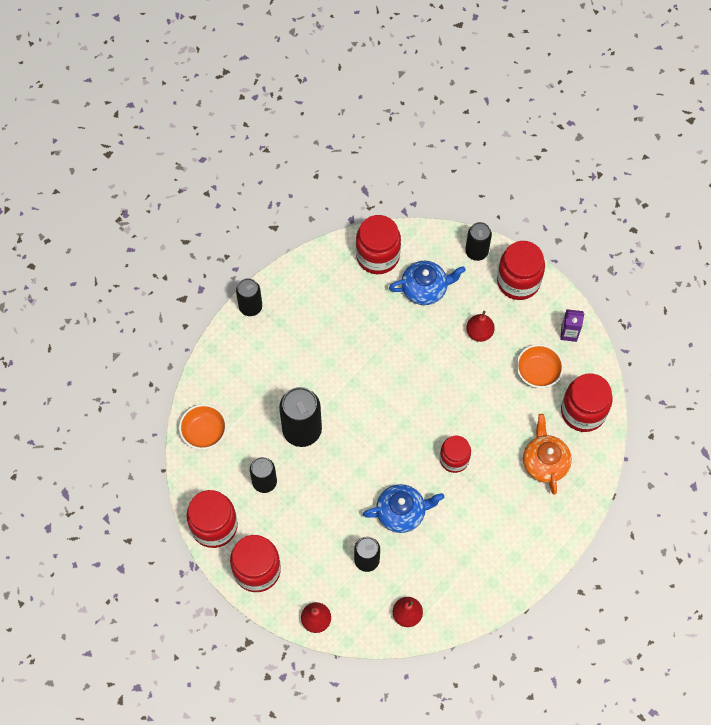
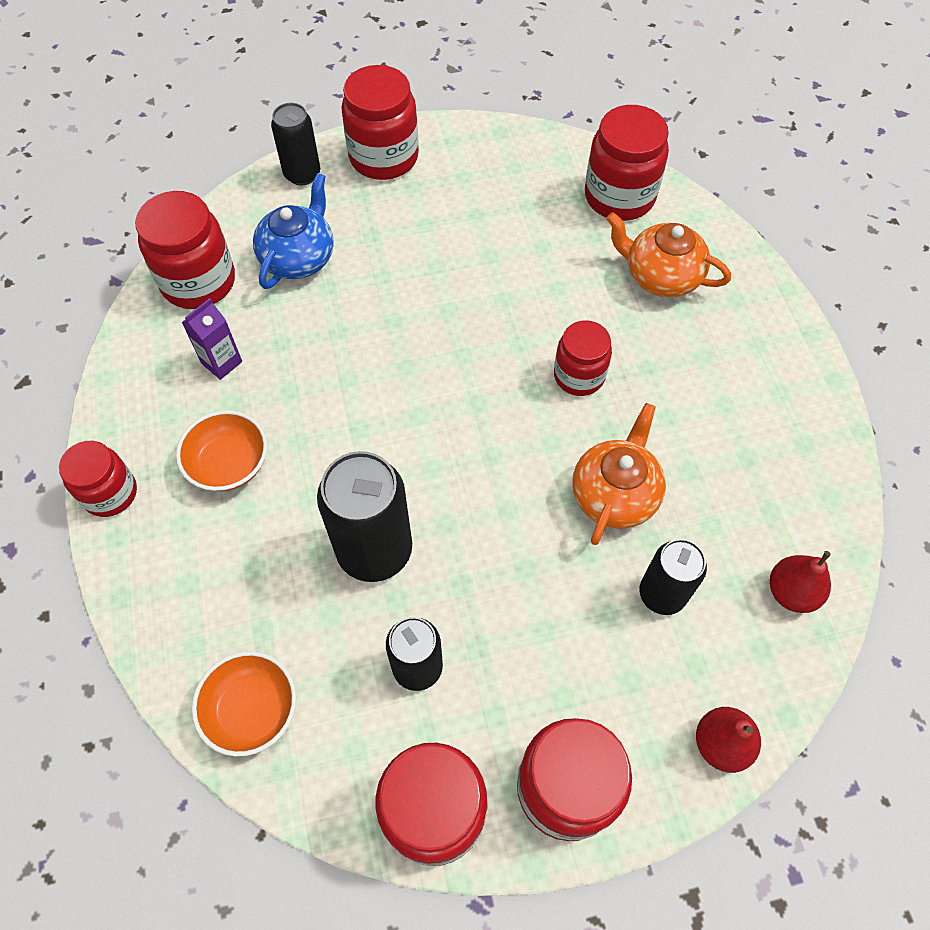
camera: 55 degrees left, 5 degrees down
(250, 307) = (110, 493): black can -> red jar
(402, 512) = (615, 494): blue teapot -> orange teapot
(479, 332) = (416, 237): red pear -> none
(538, 372) = (526, 209): orange bowl -> orange bowl (229, 464)
(569, 333) = (500, 149): purple carton -> purple carton (222, 362)

